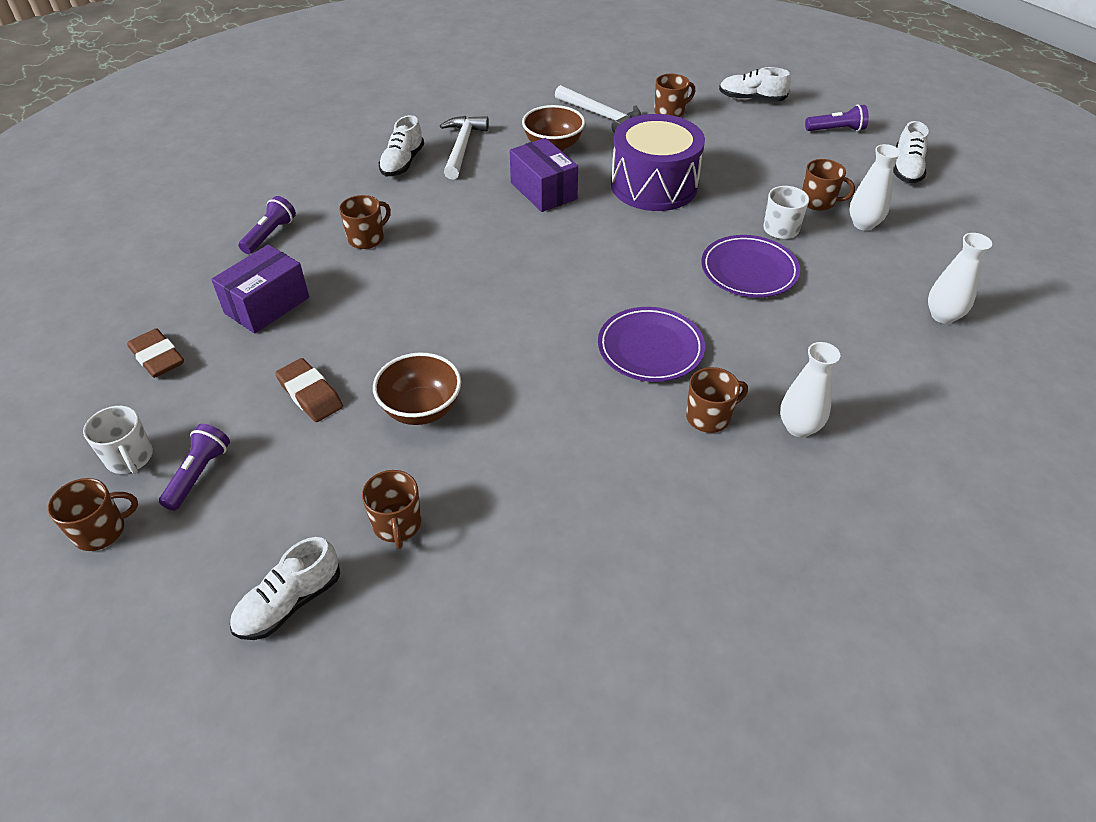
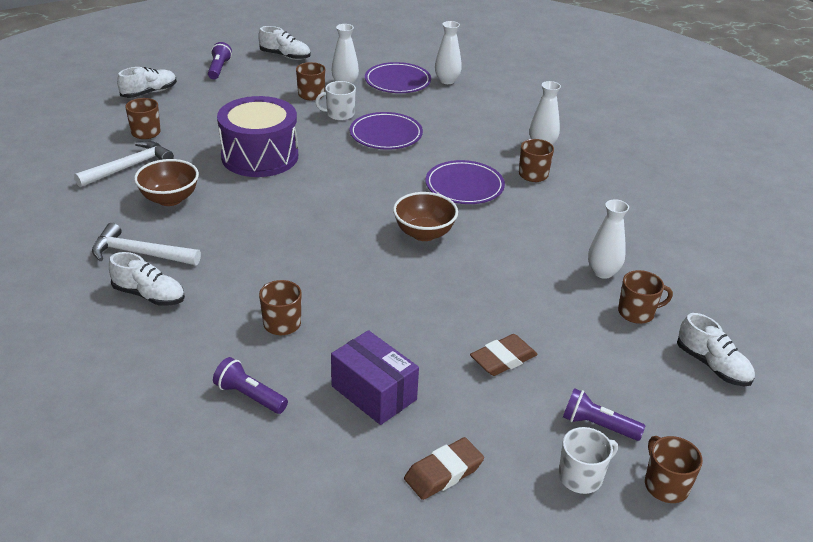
camera: 85 degrees left, 10 degrees down
(421, 409) = (523, 297): brown bowl -> brown bowl (424, 233)
(482, 491) = (603, 272): none -> white vase
(543, 191) = (243, 212): purple box -> none
(751, 99) = (149, 93): white shoe -> white shoe turned 150 degrees counterclockwise
(904, 268) = (397, 82): none -> purple plate

